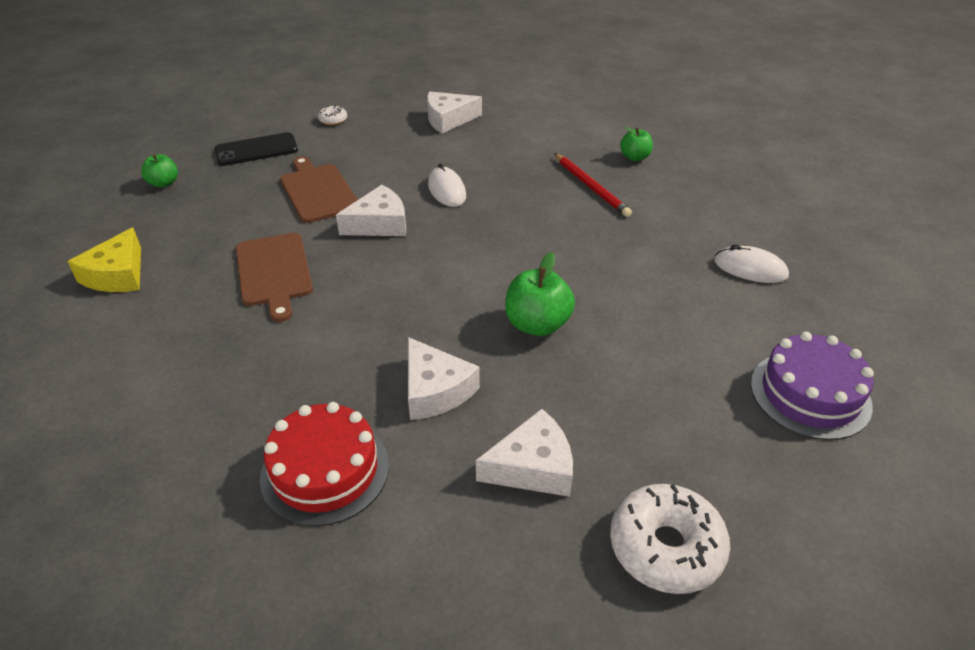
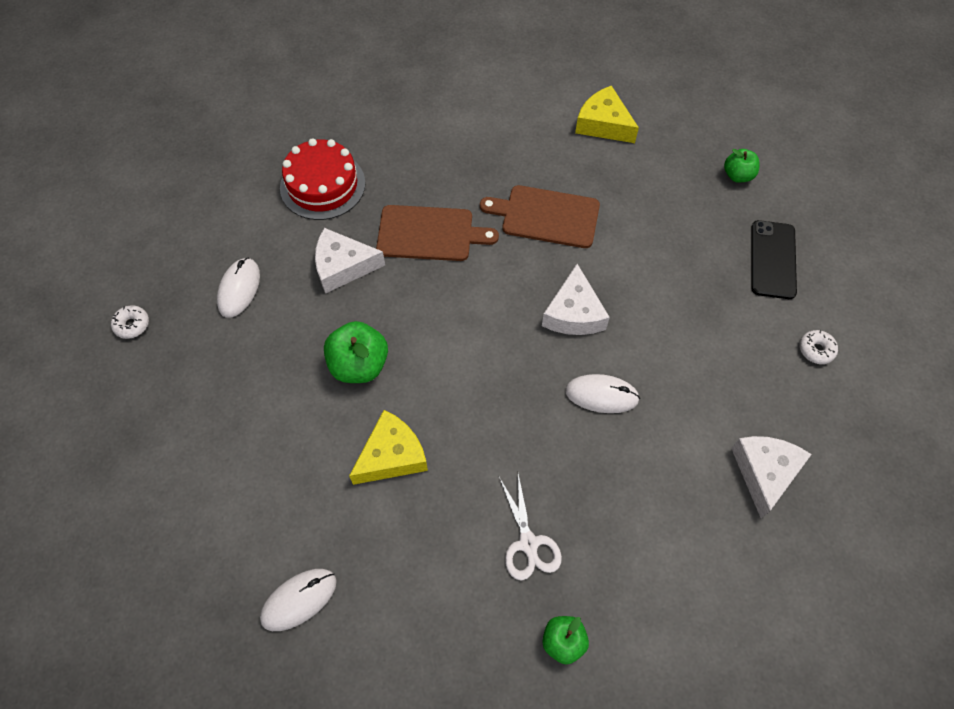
camera: 120 degrees right, 20 degrees up
(318, 191) = (660, 285): brown cutting board -> brown cutting board (429, 234)
(532, 467) = (239, 289): white cheese -> white mouse
(591, 187) = (528, 543): red pencil -> white scissors
(598, 270) = (392, 455): none -> yellow cheese
(666, 547) = (132, 325): white donut -> white donut, size x0.47
(810, 394) = (145, 512): purple cake -> none

